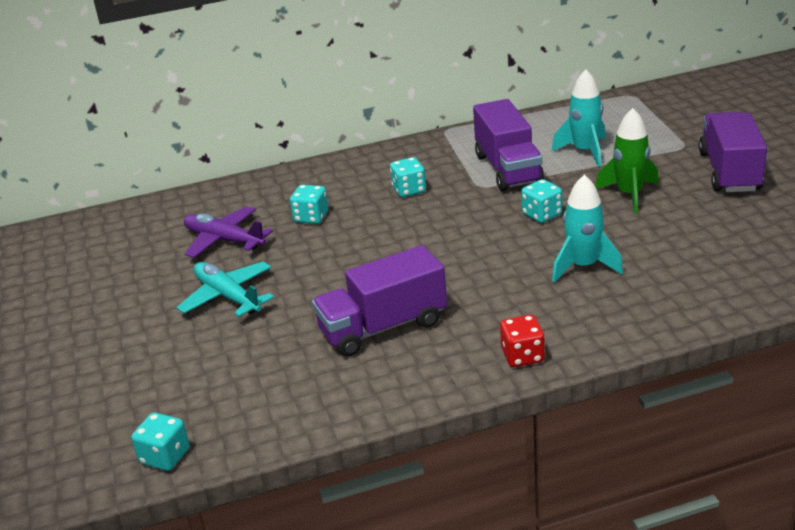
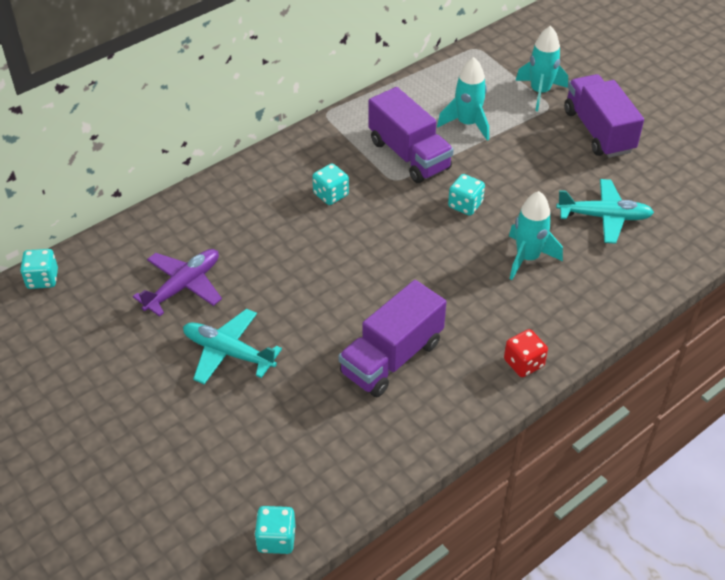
camera: 25 degrees left, 15 degrees up
(224, 240) = (183, 286): purple plane -> purple plane turned 120 degrees clockwise
(311, 217) = (254, 243): turquoise dice -> turquoise dice (42, 279)
(629, 195) = (528, 170): green rocket -> none
(680, 134) = (540, 92): none -> turquoise rocket
(694, 243) = (604, 217): none -> turquoise plane

